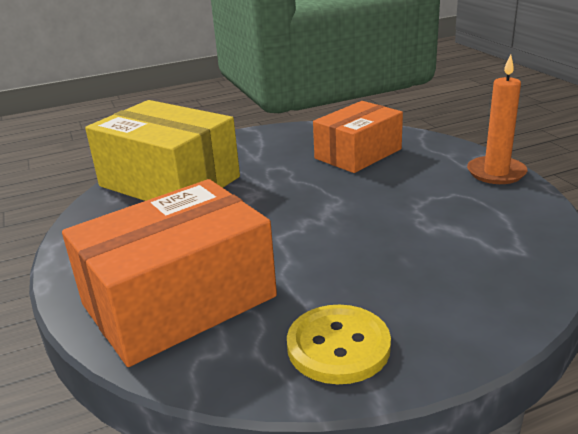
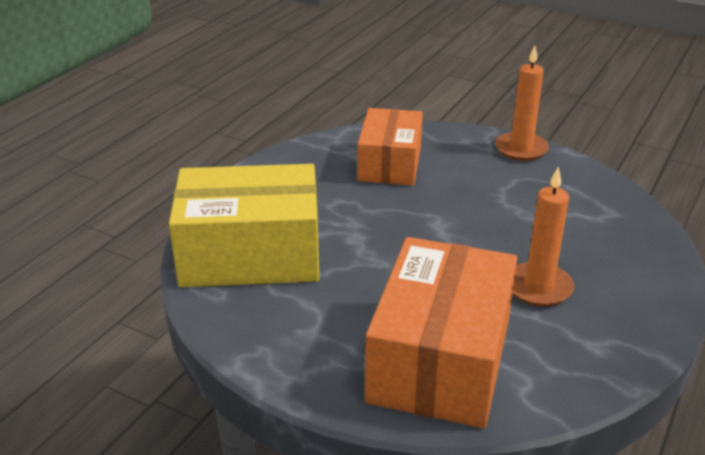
camera: 40 degrees left, 5 degrees up
(338, 346) = (598, 337): yellow button -> none
(344, 282) = (538, 287): none -> orange candle

